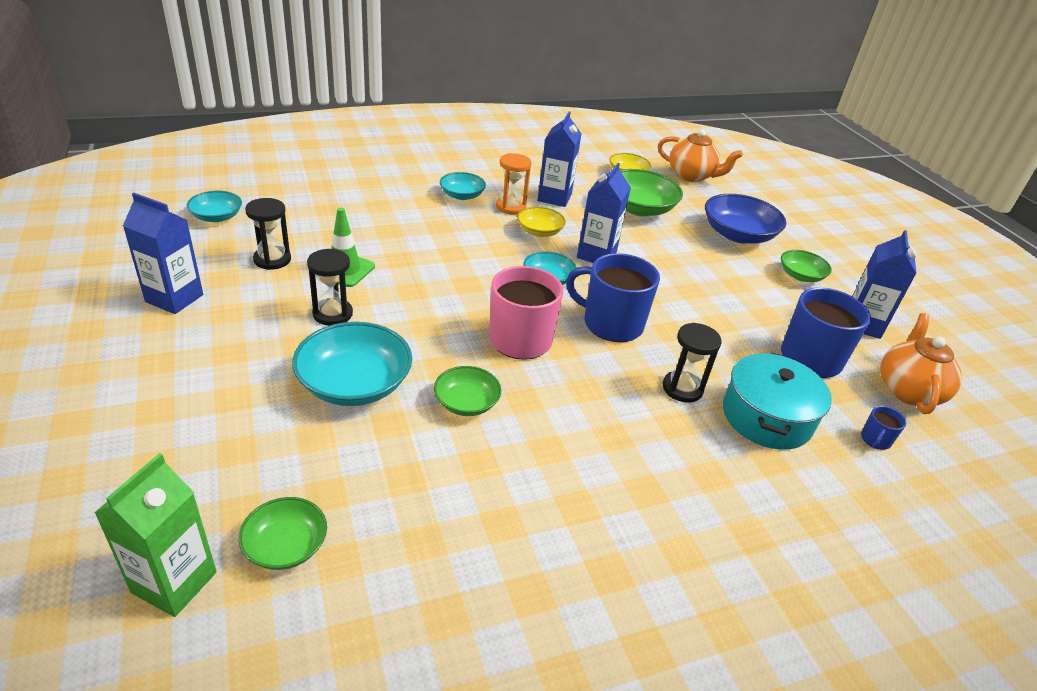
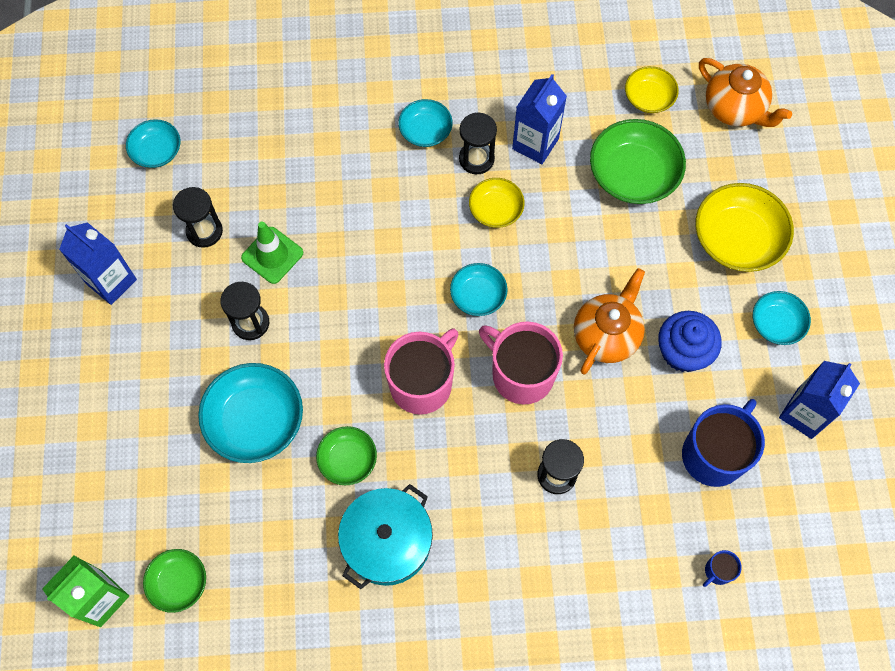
camera: 20 degrees right, 30 degrees up
(510, 207) = (476, 159): orange hourglass -> black hourglass
(596, 255) = (547, 259): blue carton -> none
(611, 324) = (521, 374): blue mug -> pink mug
(738, 234) = (737, 239): blue bowl -> yellow bowl
(740, 297) = (683, 351): none -> blue cupcake
(767, 417) = (624, 524): turquoise pot -> turquoise pot (387, 542)
(800, 276) = (776, 323): green bowl -> turquoise bowl
(908, 390) = (794, 516): orange teapot -> orange teapot (606, 335)

